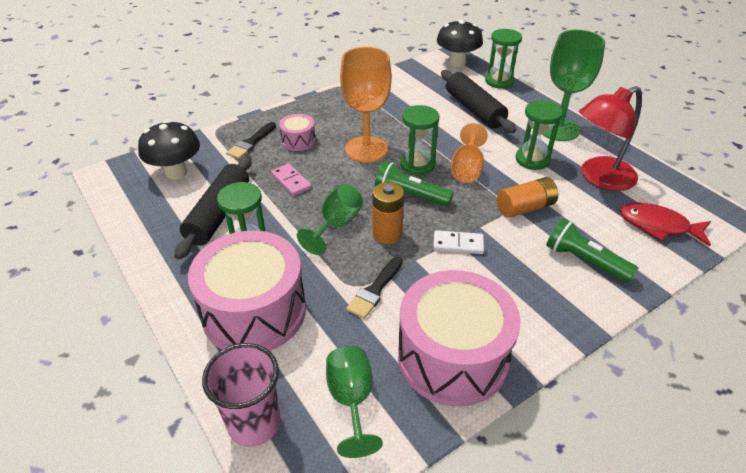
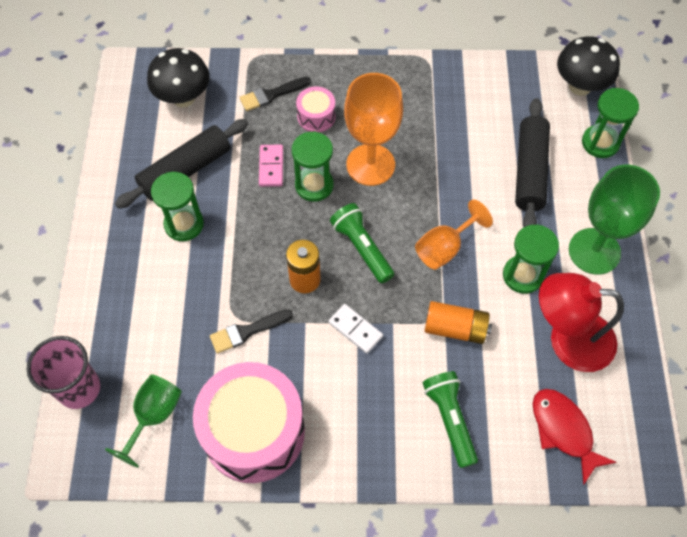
camera: 35 degrees right, 20 degrees up
(254, 312) = (143, 292): pink drum -> none
(336, 225) = (270, 243): green goblet -> none
(417, 165) = (401, 214): green hourglass -> green hourglass (314, 185)

